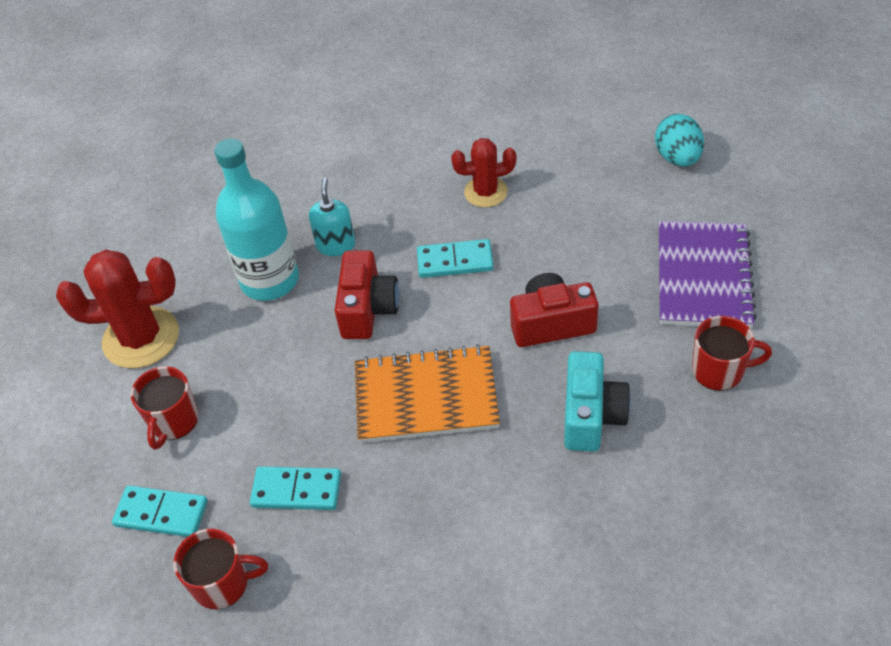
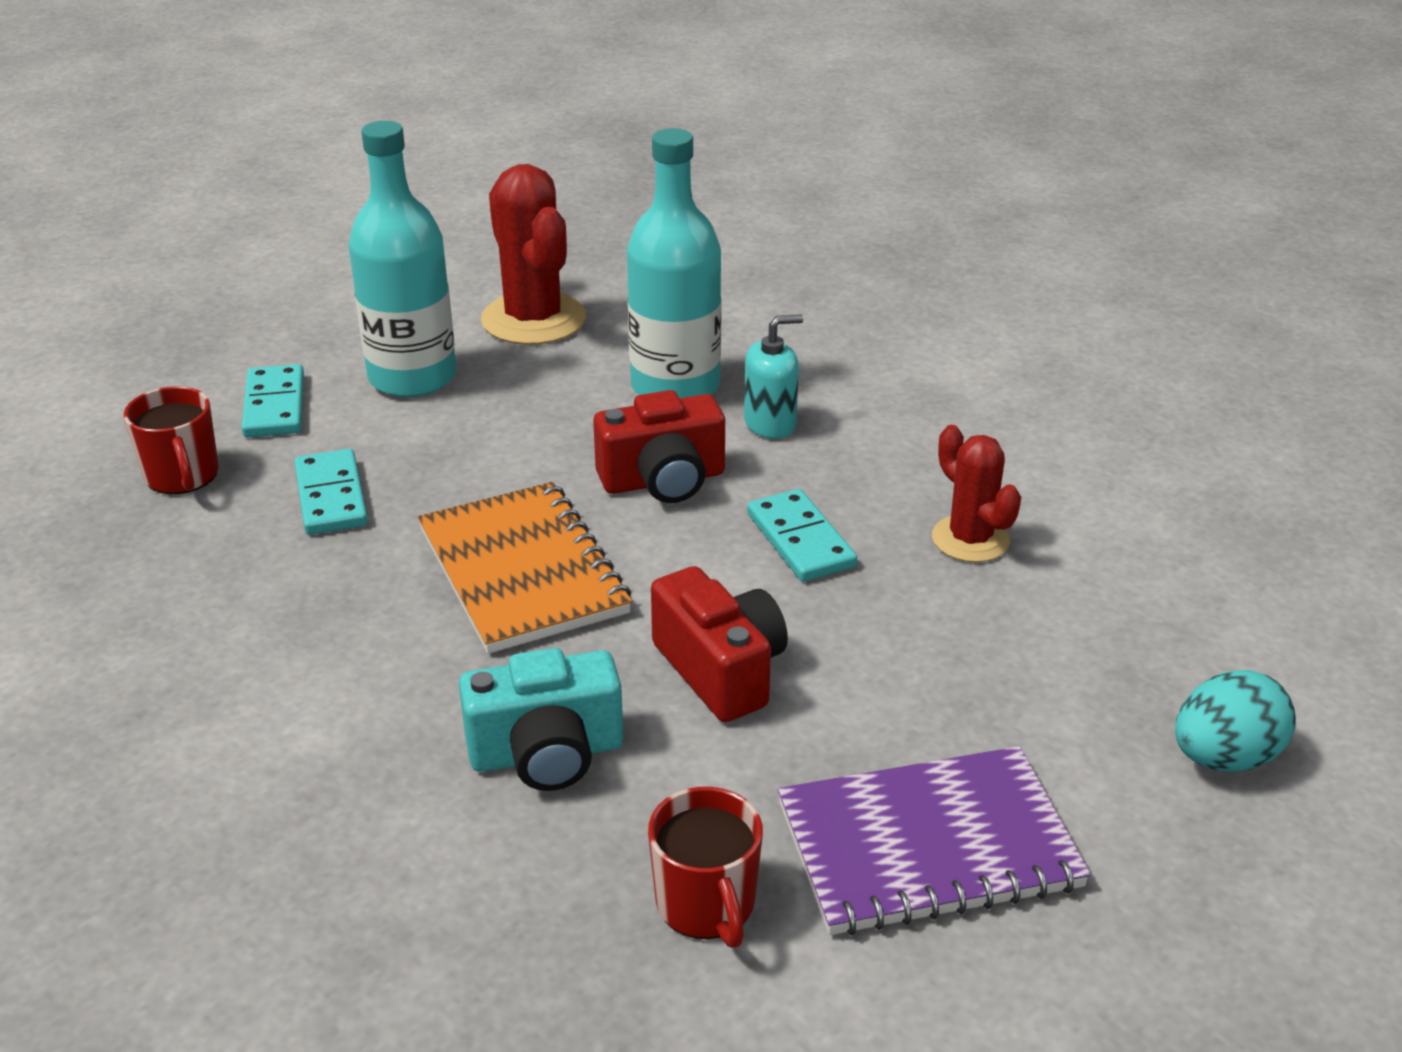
camera: 65 degrees right, 15 degrees down
(173, 421) = (412, 377): red mug -> turquoise bottle

